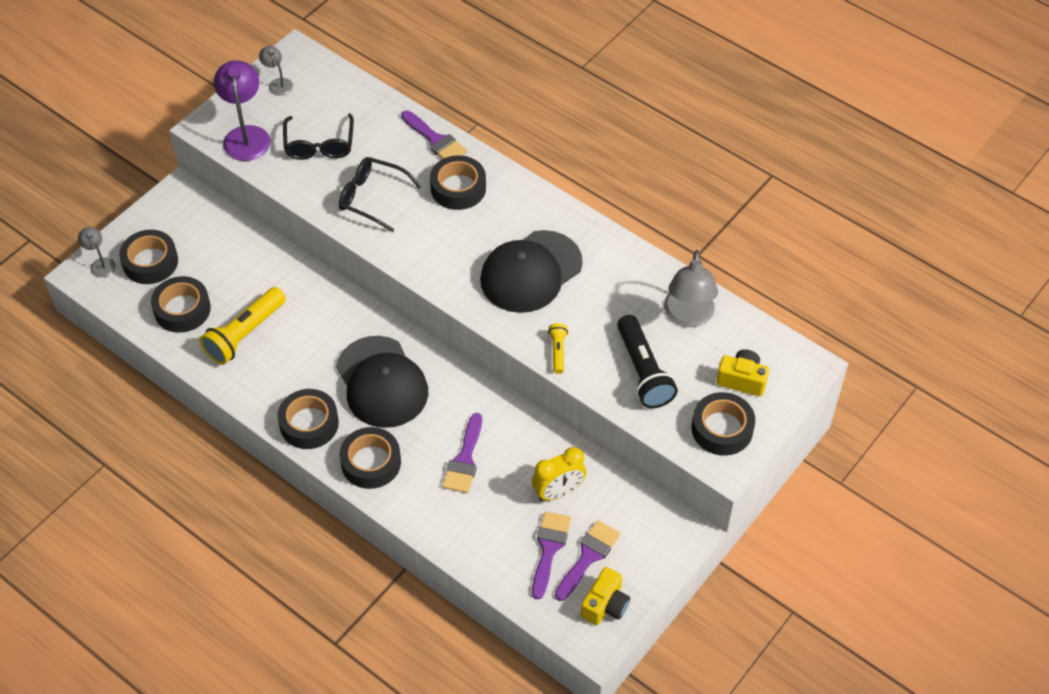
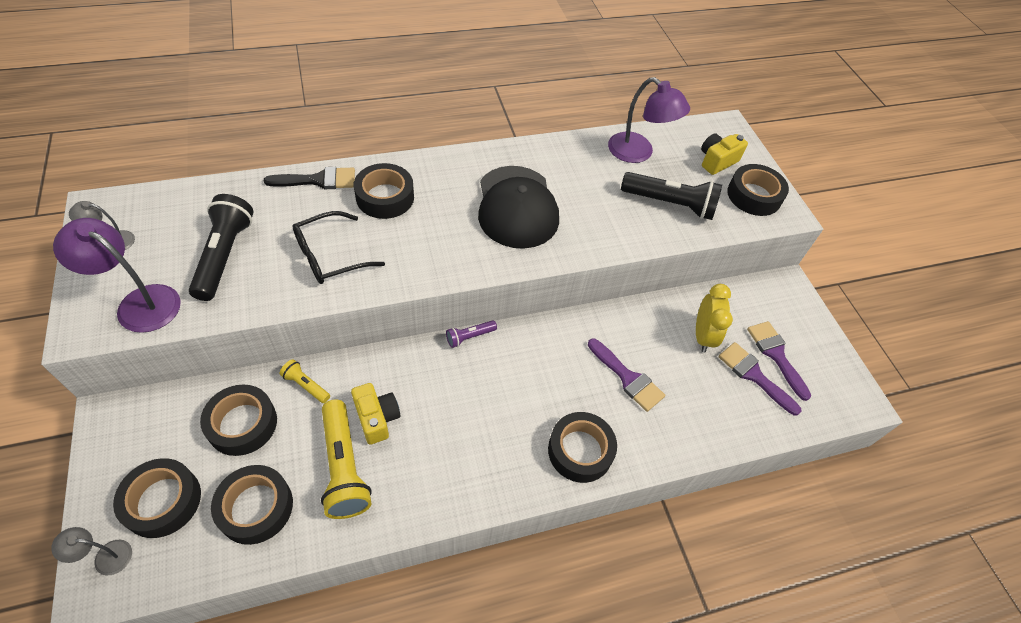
camera: 60 degrees left, 0 degrees up
(309, 424) = (497, 475): black tape -> black tape (242, 424)
(319, 145) = (224, 256): black glasses -> black flashlight
(382, 382) = (500, 388): black cap -> none
(410, 336) = (469, 337): none -> purple flashlight
(435, 140) = (318, 180): purple brush -> black brush
(558, 351) = (611, 239): yellow flashlight -> yellow flashlight (306, 385)
(605, 605) = (827, 372): yellow camera -> yellow camera (377, 418)
(688, 316) = (638, 153): grey lamp -> purple lamp

